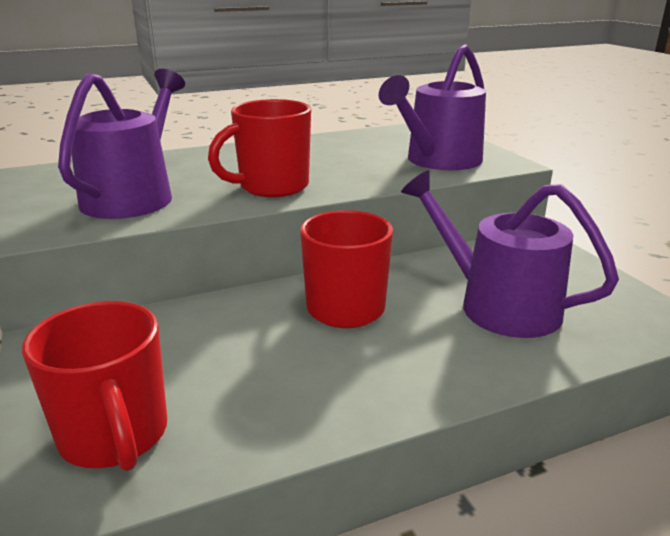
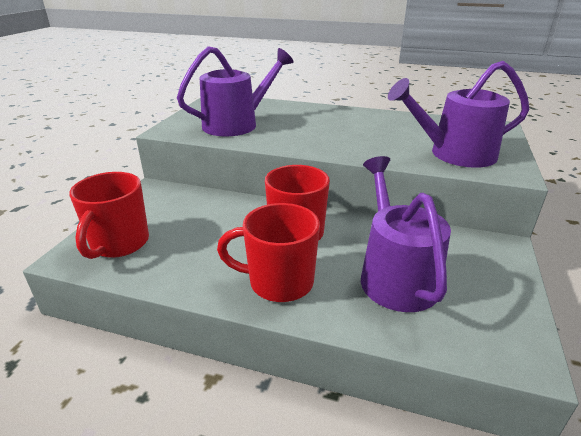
camera: 40 degrees right, 5 degrees up
(272, 187) = (312, 140): red mug -> red mug (279, 282)

